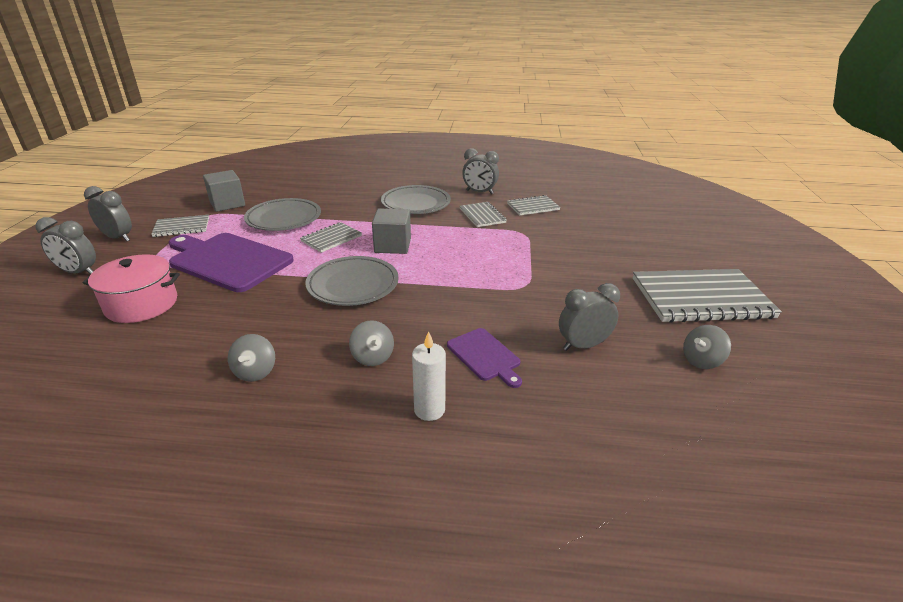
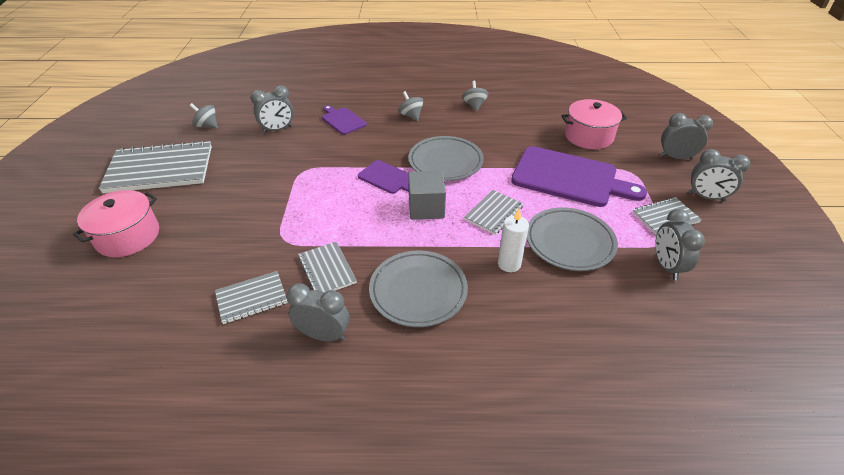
camera: 175 degrees right, 10 degrees up
(227, 204) = (666, 266): grey cube -> grey clock
(426, 272) = (387, 178): none -> purple cutting board
(429, 410) = (374, 96): white candle -> white candle (509, 264)
(663, 242) = (128, 236): none -> pink pot
(701, 360) = (207, 126): grey spinning top -> grey spinning top turned 120 degrees counterclockwise

